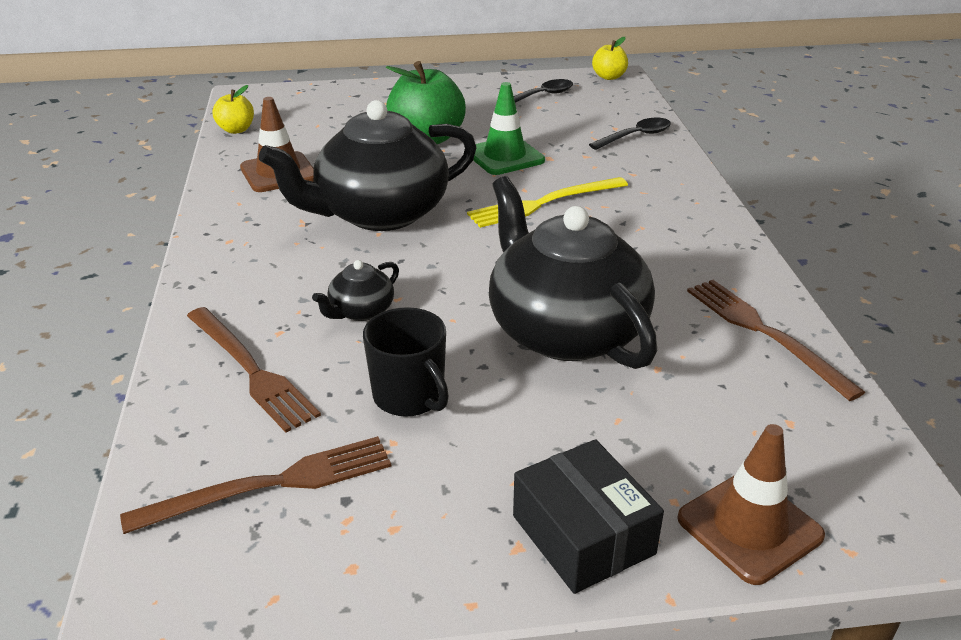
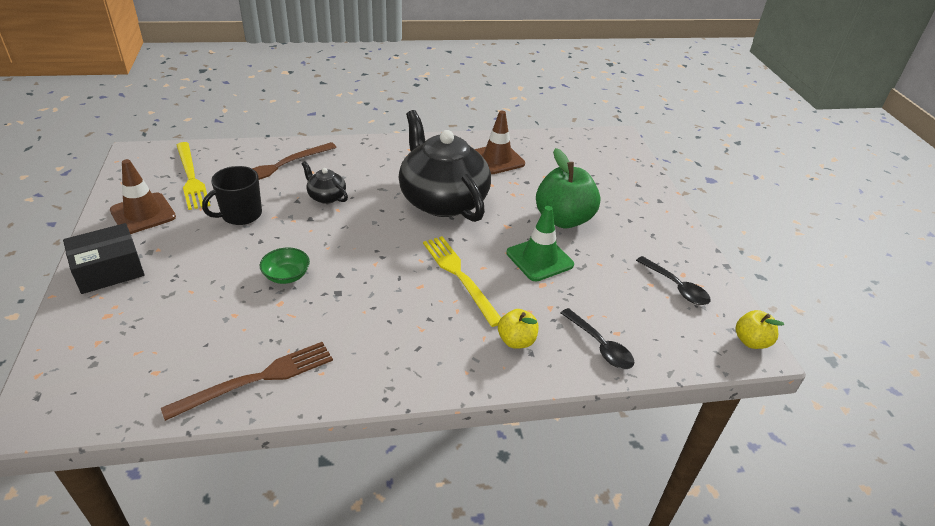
camera: 85 degrees right, 5 degrees up
(236, 130) = (559, 139): yellow apple -> yellow apple (516, 341)
(271, 485) = (191, 177): brown fork -> yellow fork
(565, 331) = (286, 276): black teapot -> green bowl
(749, 527) = (79, 334): brown traffic cone -> brown traffic cone (143, 214)

